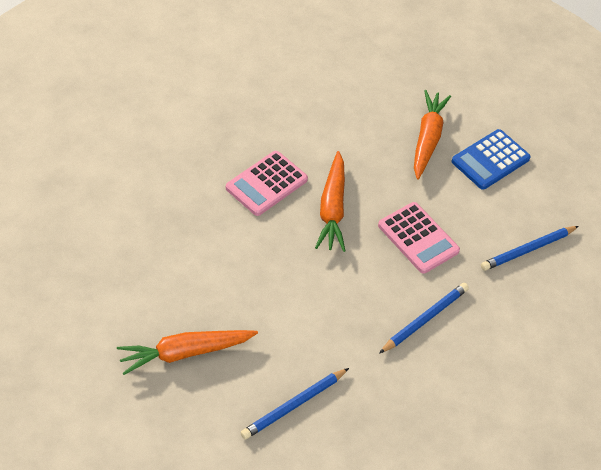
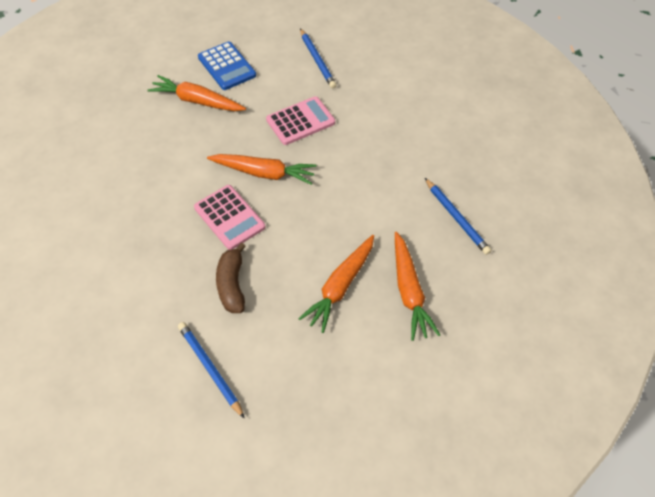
camera: 80 degrees left, 5 degrees up
(183, 194) = (232, 284): none -> brown banana
(187, 287) = (340, 286): none -> orange carrot
(425, 319) = (377, 128): blue pencil -> blue pencil (210, 368)

